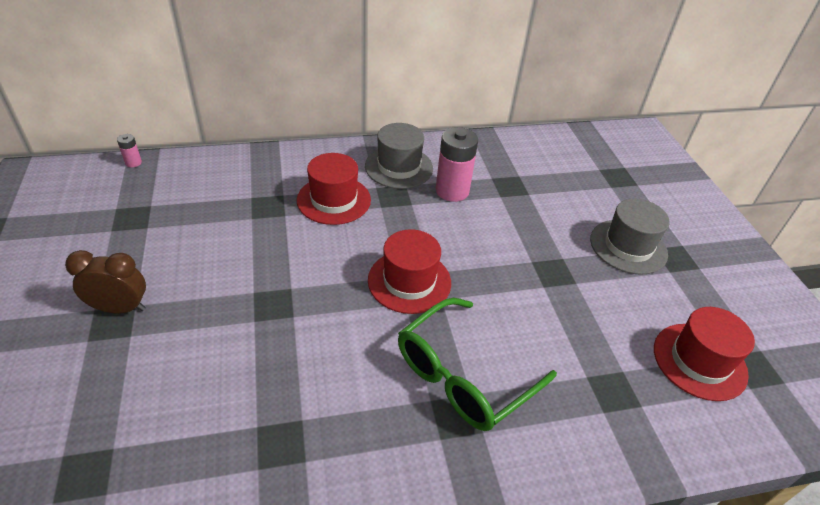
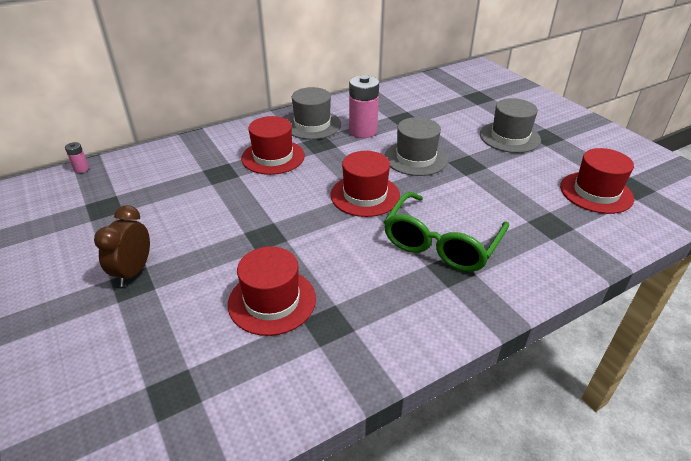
camera: 15 degrees left, 5 degrees down
(120, 308) = (134, 272): brown clock -> brown clock turned 60 degrees counterclockwise
(238, 392) = (272, 301): none -> red hat
(495, 246) = (416, 158): none -> grey hat

